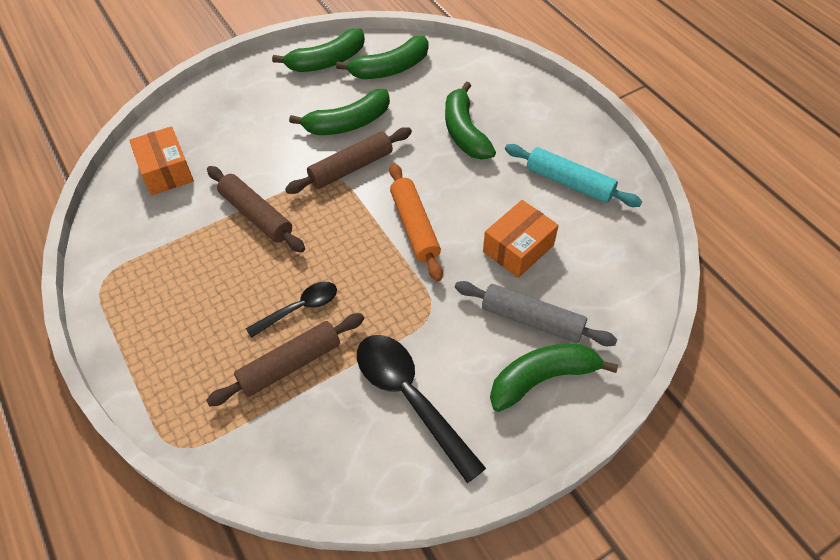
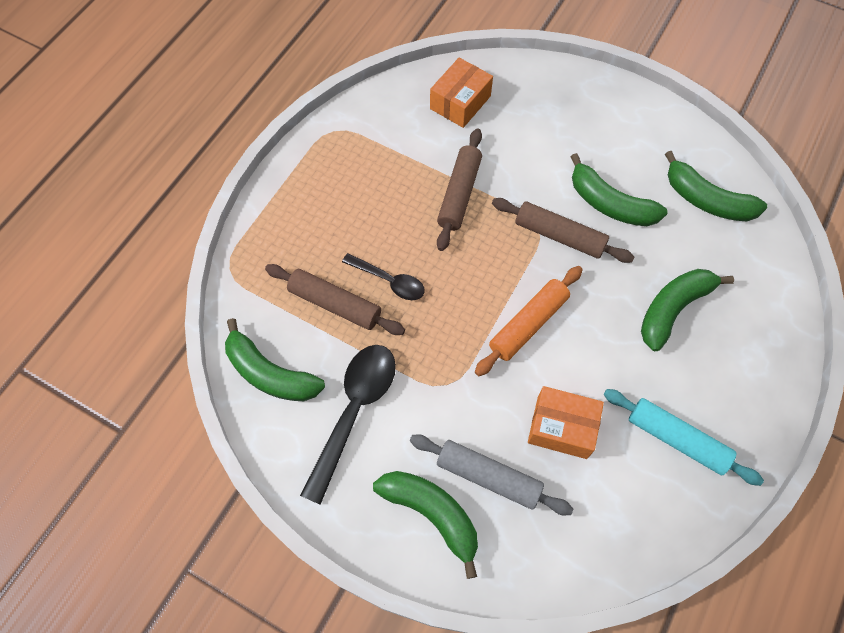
camera: 60 degrees right, 10 degrees up
(327, 61) = (673, 142): green banana -> green banana (270, 373)
(532, 320) = (488, 477): grey rolling pin -> grey rolling pin turned 60 degrees counterclockwise
(569, 182) = (677, 439): turquoise rolling pin -> turquoise rolling pin turned 60 degrees counterclockwise

